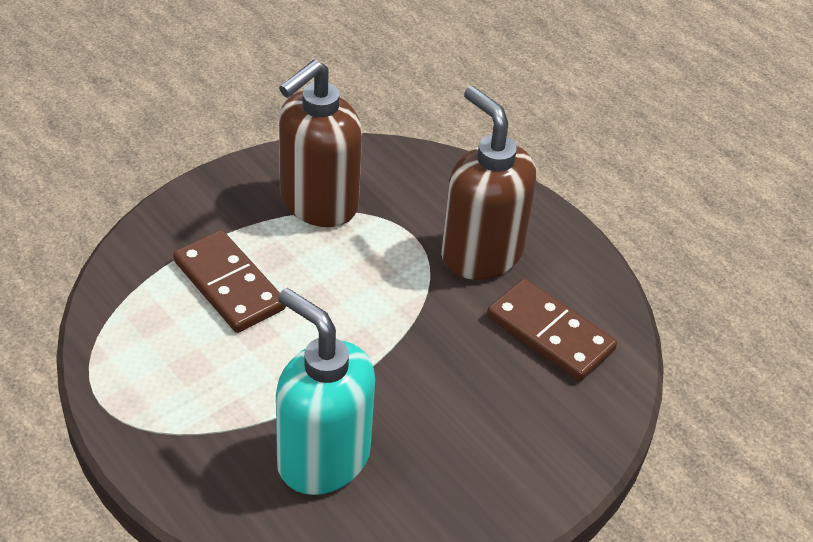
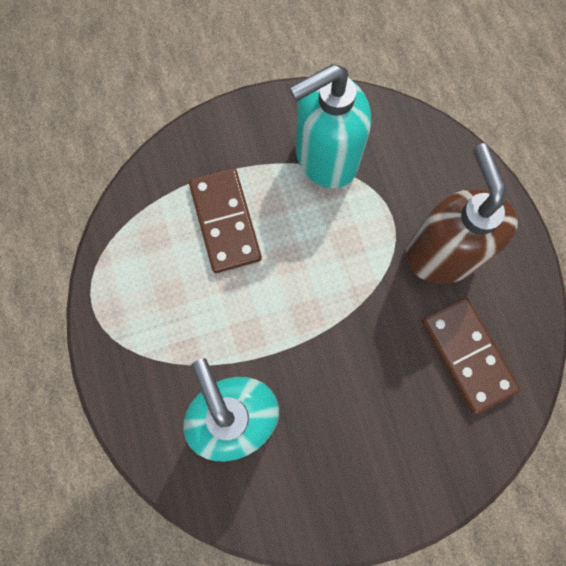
camera: 25 degrees right, 30 degrees up
(318, 203) = (325, 158): brown soap dispenser -> turquoise soap dispenser

